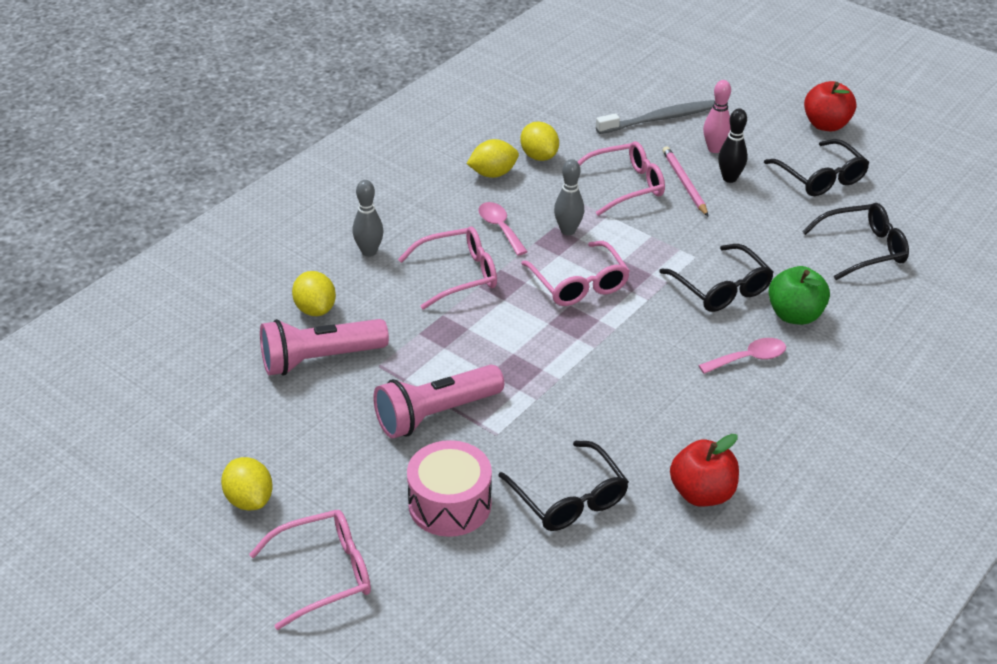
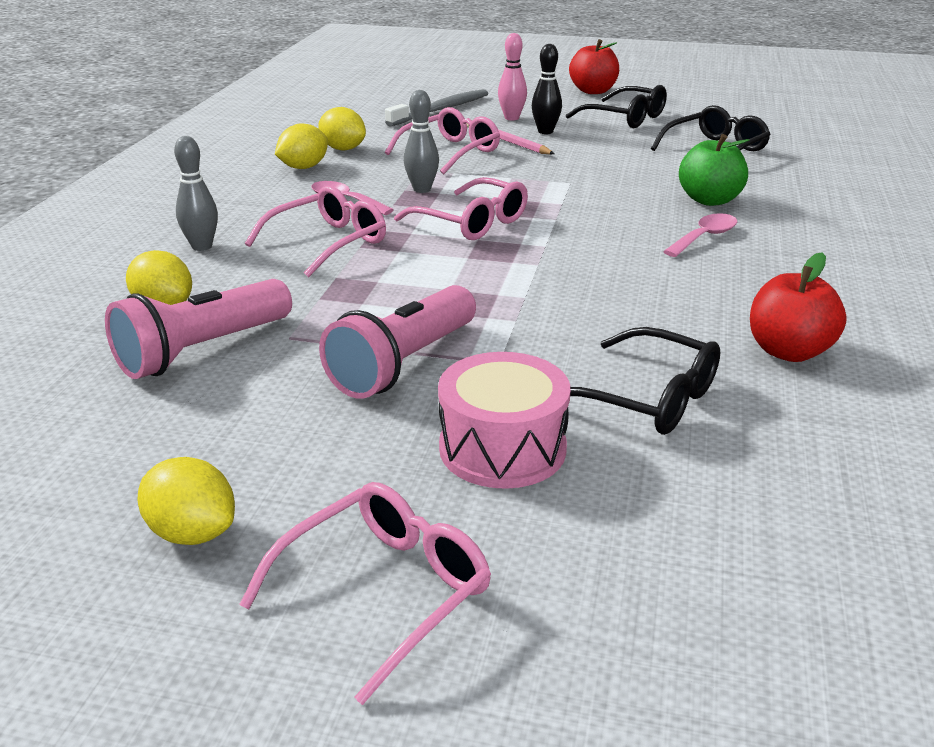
camera: 25 degrees left, 10 degrees down
(721, 288) = (619, 197): black glasses -> none

